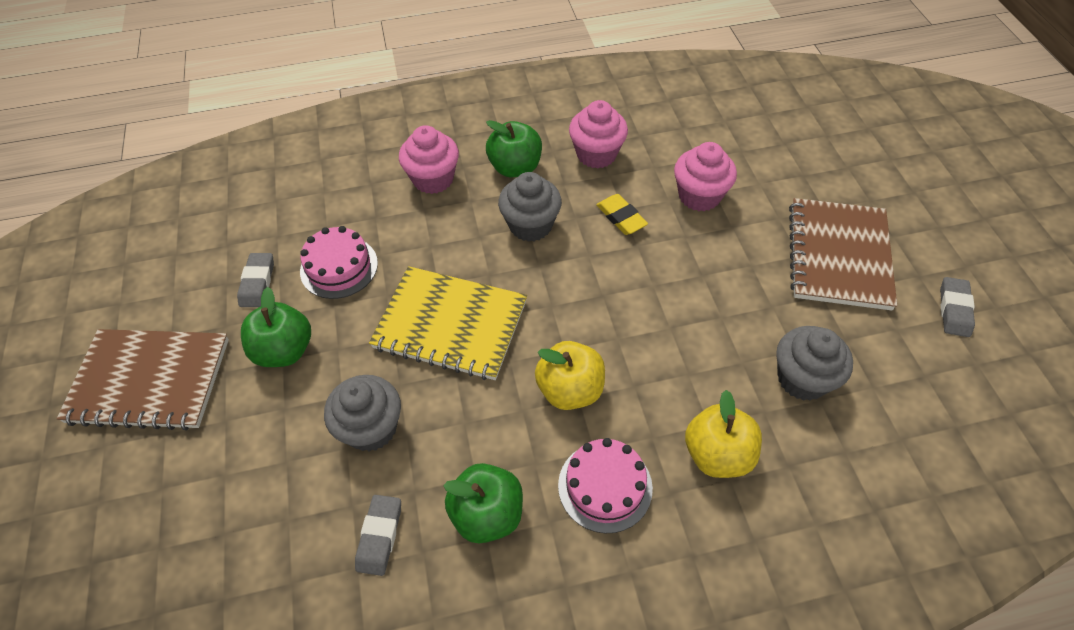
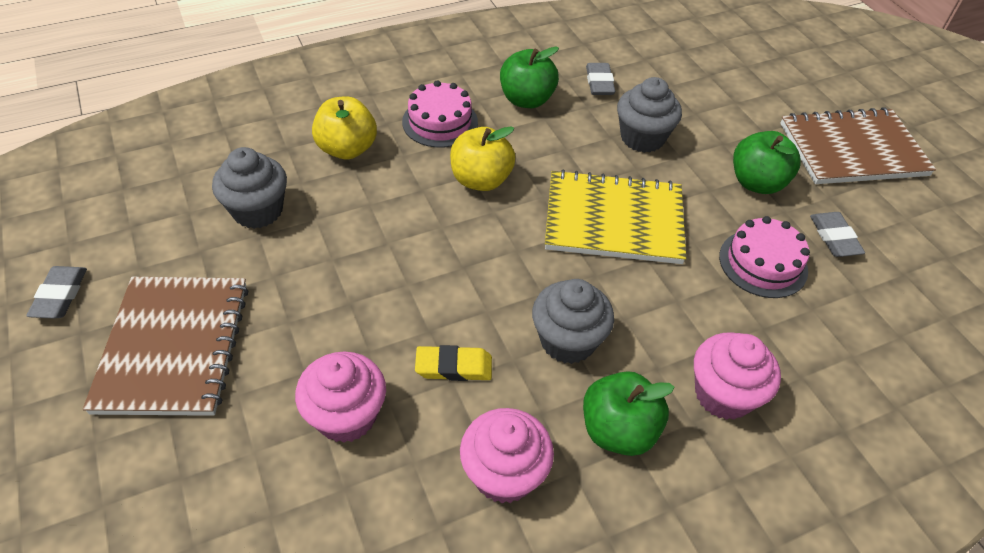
camera: 165 degrees right, 5 degrees down
(621, 217) = (454, 367): yellow eraser -> yellow eraser turned 45 degrees counterclockwise

